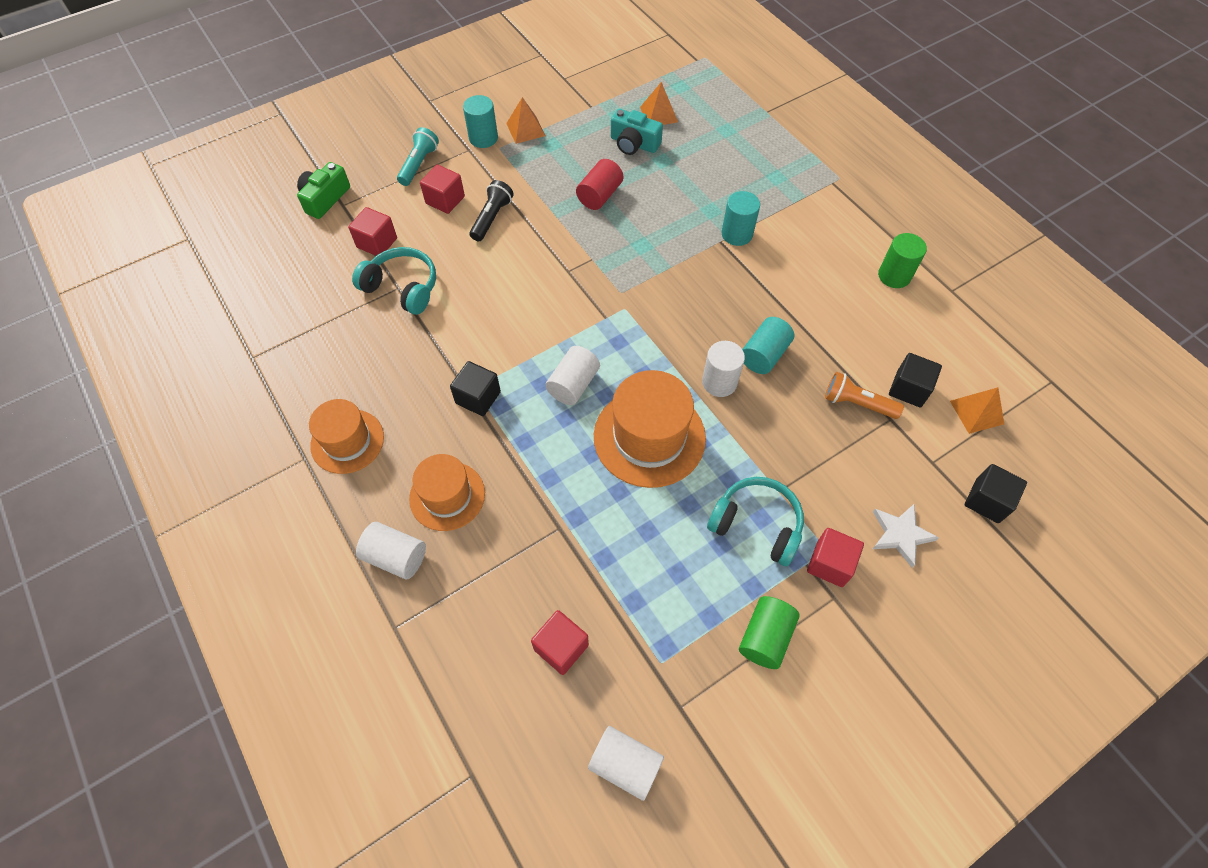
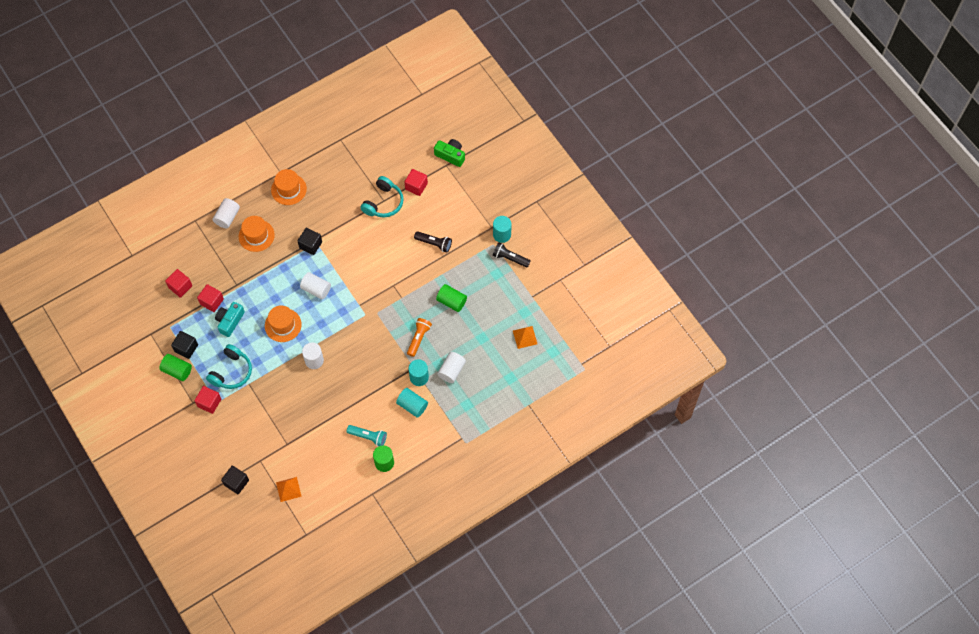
camera: 90 degrees right, 5 degrees up
(419, 164) = (479, 201): turquoise flashlight -> turquoise flashlight (368, 437)
(445, 200) = (449, 218): red cube -> red cube (212, 301)
(525, 129) = (510, 258): orange pyramid -> black flashlight
(599, 195) = (451, 301): red cylinder -> green cylinder
(625, 765) = (130, 312): white cylinder -> white cylinder (451, 370)
(634, 144) = (497, 321): turquoise camera -> turquoise camera (230, 321)
(649, 437) = (283, 325): orange hat -> orange hat, size x0.65
(764, 355) = (330, 384): turquoise cylinder -> turquoise cylinder (412, 405)
(857, 403) = (297, 428): orange flashlight -> orange flashlight (418, 338)
(900, 534) = (221, 437): white star -> none
(908, 389) = (305, 456): black cube -> black cube (186, 348)

